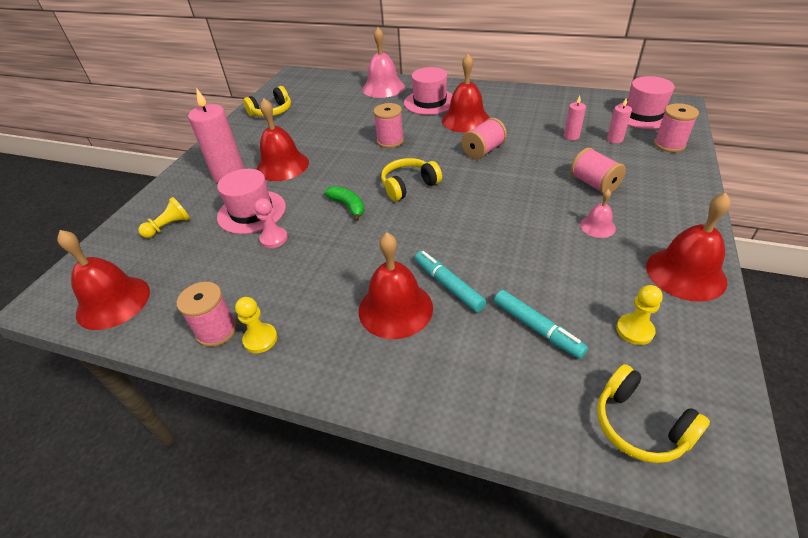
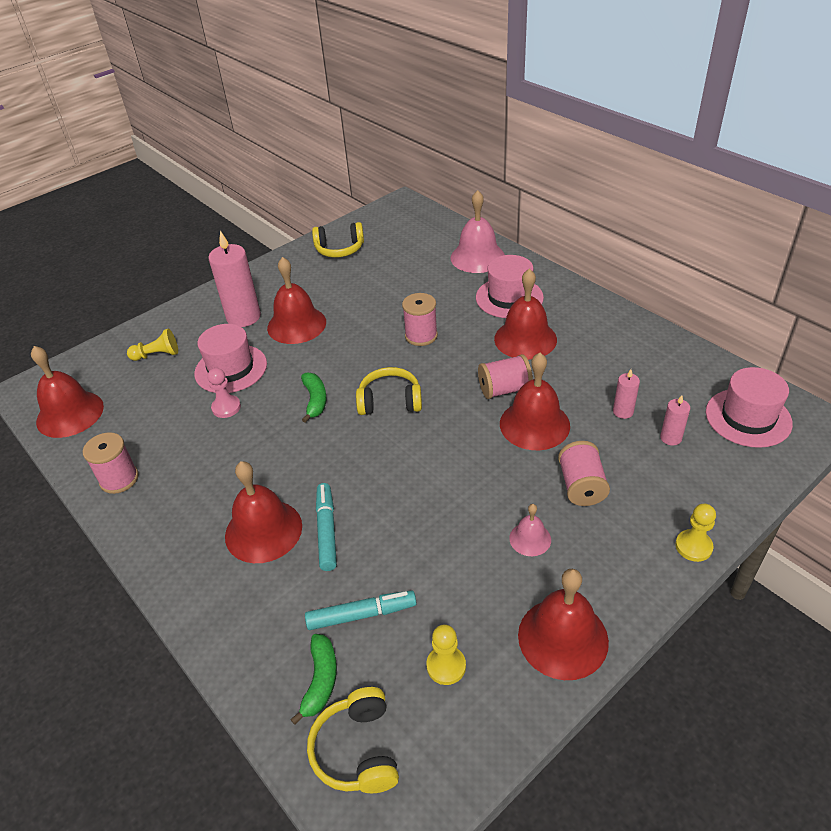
camera: 30 degrees right, 0 degrees up
(260, 339) = (143, 504): yellow pawn -> yellow pawn (693, 546)
(525, 162) = (534, 424): none -> red bell
(537, 328) = (361, 614): turquoise marker -> turquoise marker turned 90 degrees counterclockwise
(557, 391) = (320, 680): none -> green banana
(669, 144) = (731, 474): pink spool -> none

